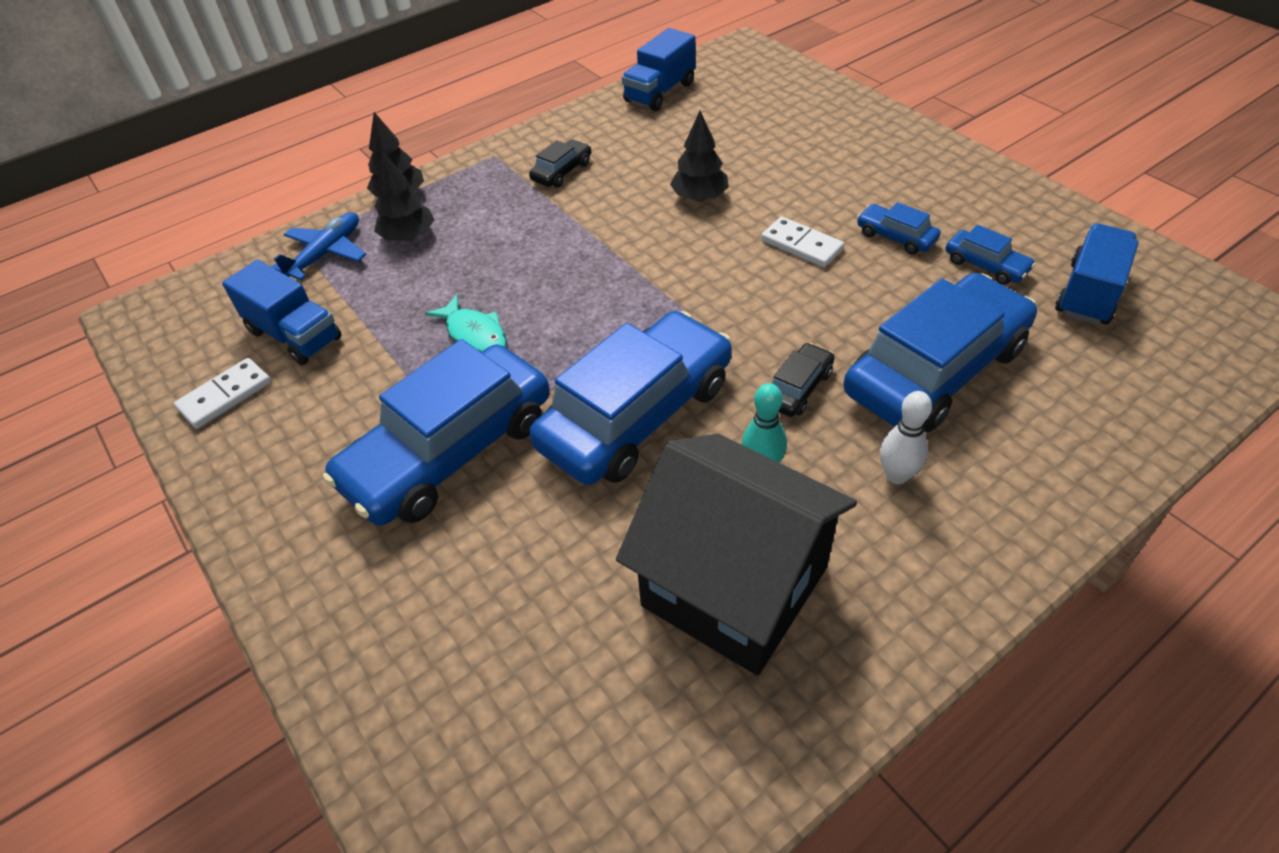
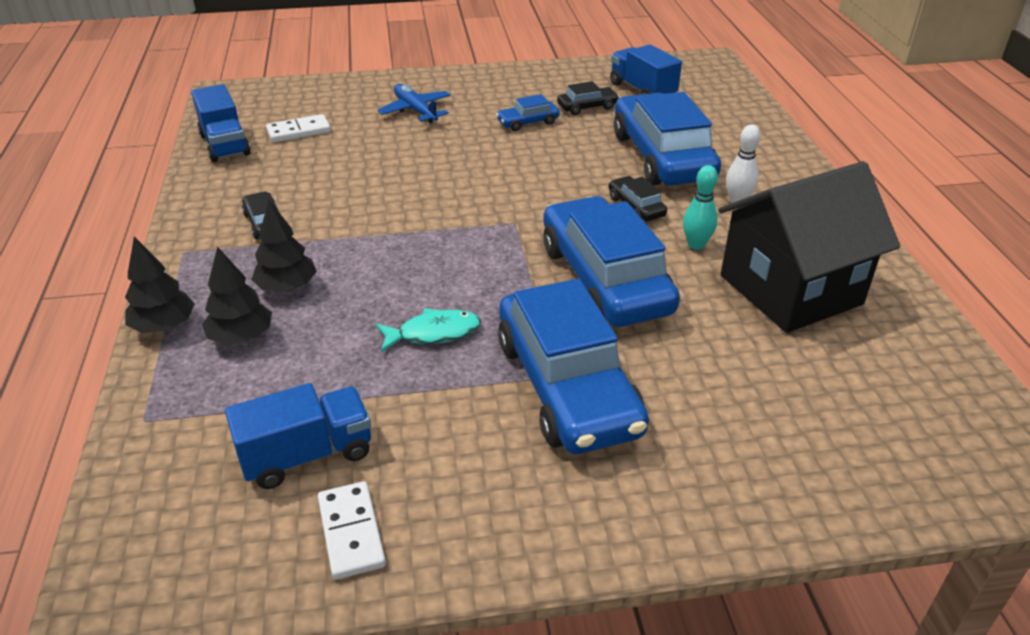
camera: 65 degrees left, 10 degrees down
(326, 254) = (195, 402): blue plane -> blue plane (415, 111)
(699, 197) = (390, 174): black tree -> black tree (287, 287)
(801, 245) = (496, 155): white domino -> white domino (299, 131)
(986, 265) = (587, 107): blue car -> black car

